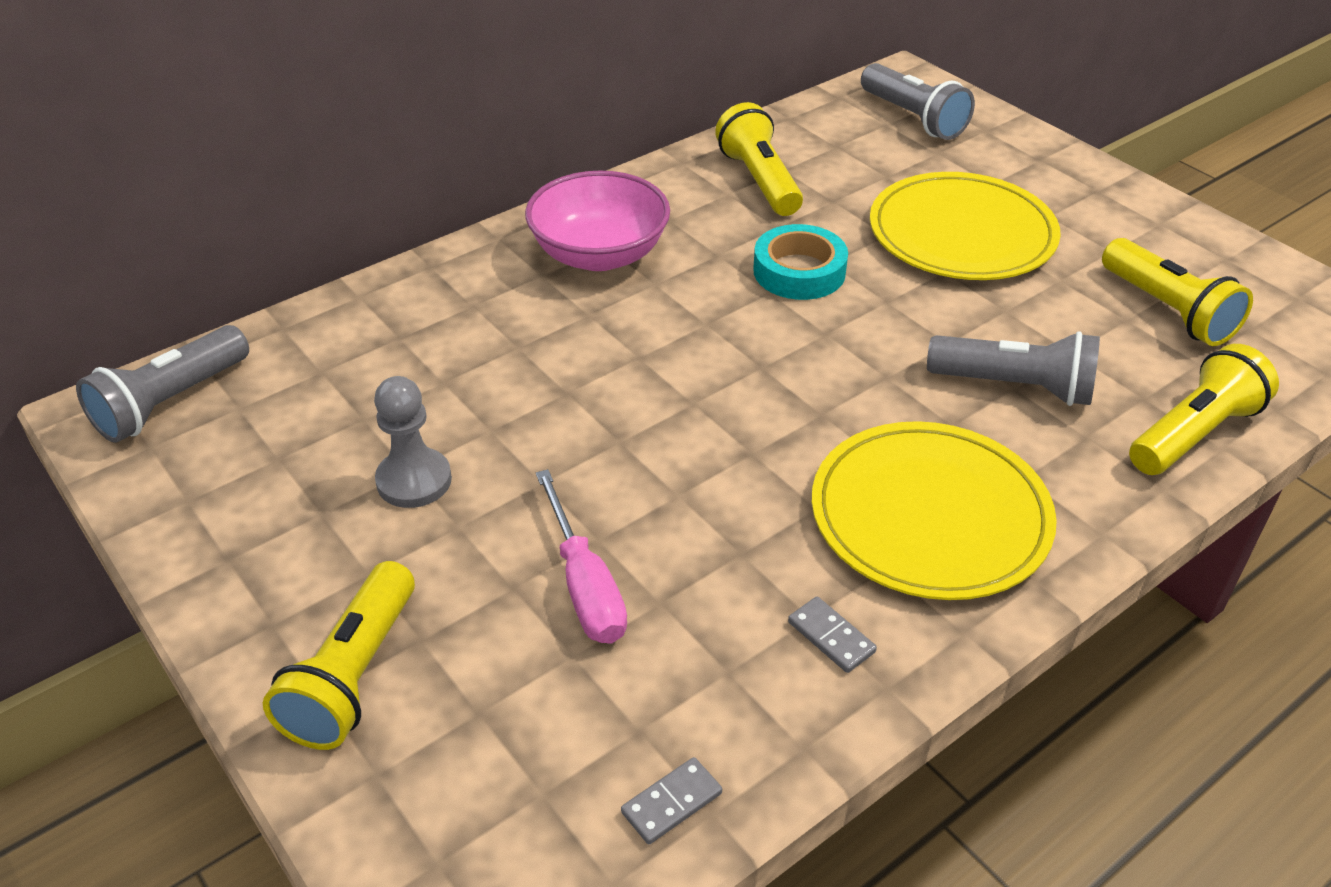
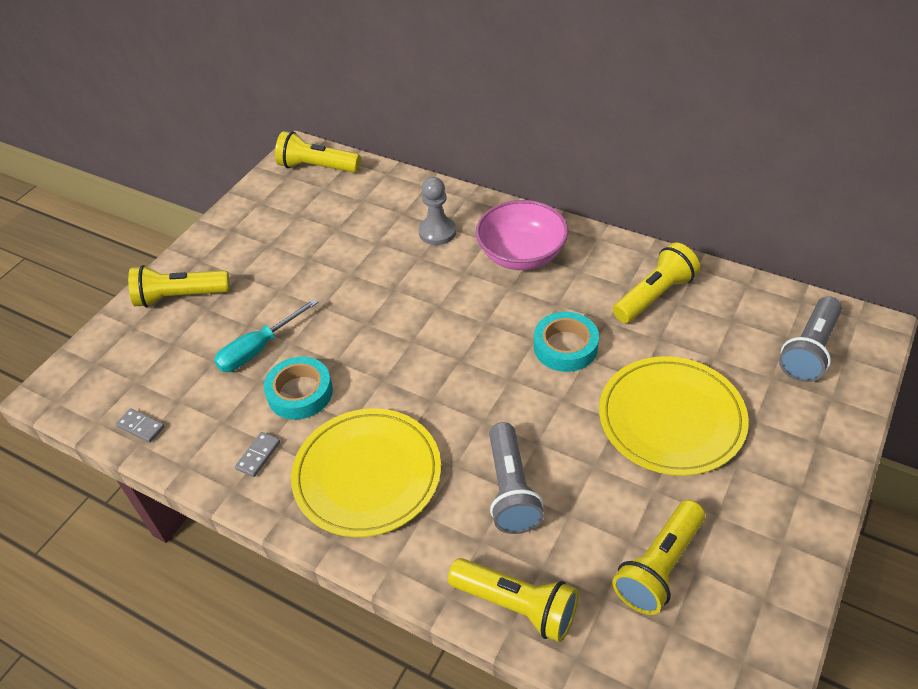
camera: 70 degrees right, 5 degrees up
(170, 402) = (317, 167): grey flashlight -> yellow flashlight
(414, 480) = (302, 263): grey pawn -> grey pawn (437, 232)
(585, 585) = (258, 349): pink screwdriver -> turquoise screwdriver
(722, 553) = (300, 393): none -> turquoise tape

